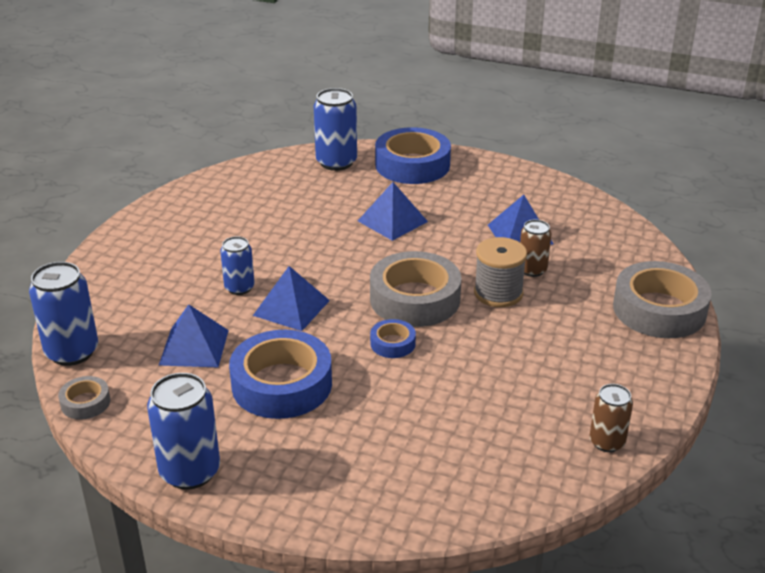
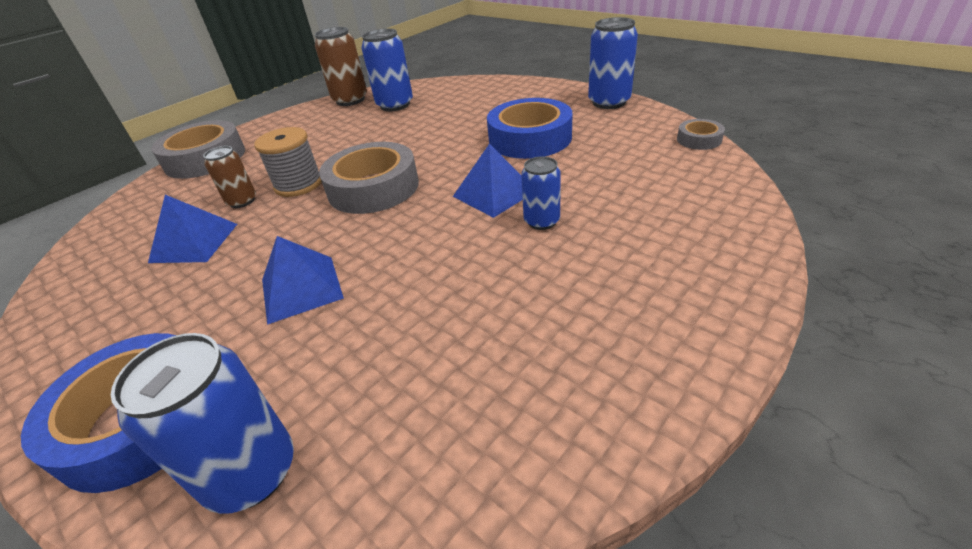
camera: 155 degrees left, 5 degrees up
(72, 352) = (729, 177): blue can -> blue can (395, 105)
(194, 347) = (601, 169): blue pyramid -> none
(392, 343) = (425, 156): blue tape -> none
(607, 442) = (350, 100): brown can -> brown can, size x1.64

